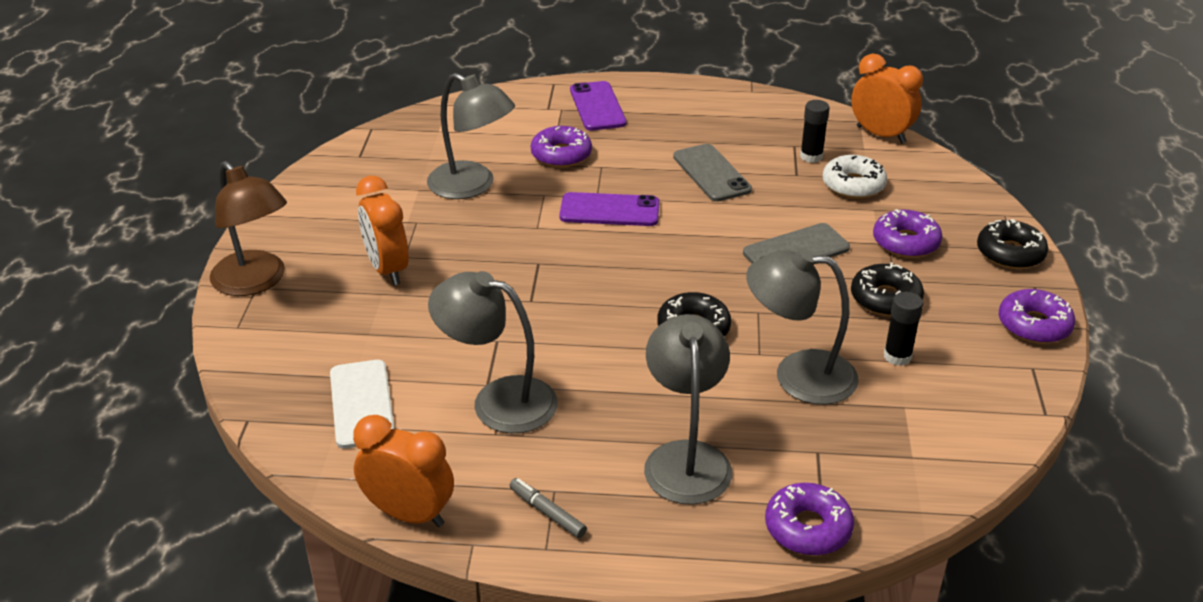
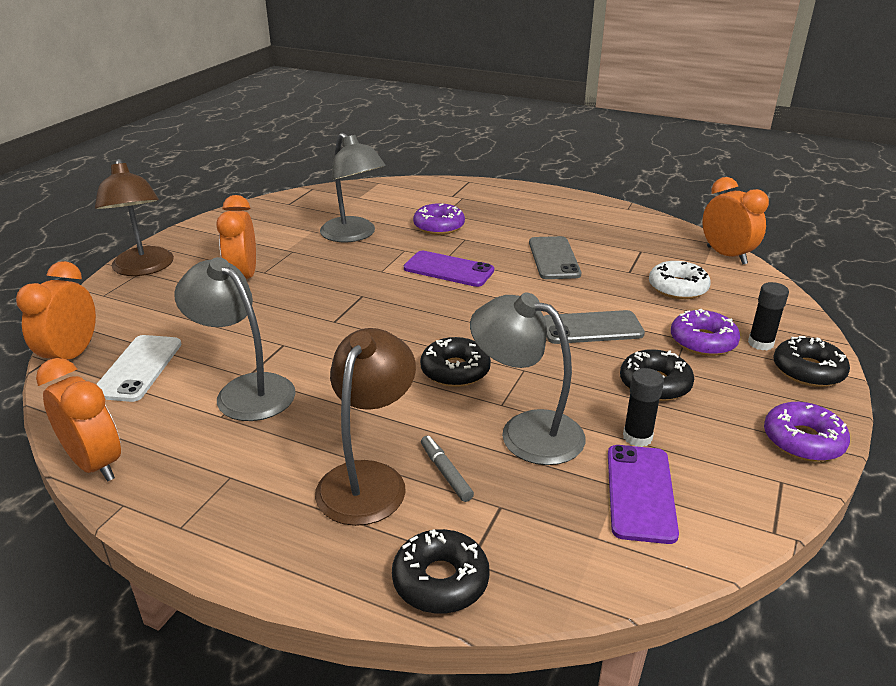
camera: 20 degrees right, 5 degrees down
(272, 409) = (71, 356): none -> orange clock
(547, 512) = (208, 495): grey marker -> grey marker (446, 473)
(597, 106) = (492, 200): purple phone -> purple phone (640, 493)
(686, 458) = (368, 479): grey lamp -> brown lamp
(808, 528) = (440, 580): purple donut -> black donut
(811, 156) = (651, 261): black glue stick -> black glue stick (760, 343)

